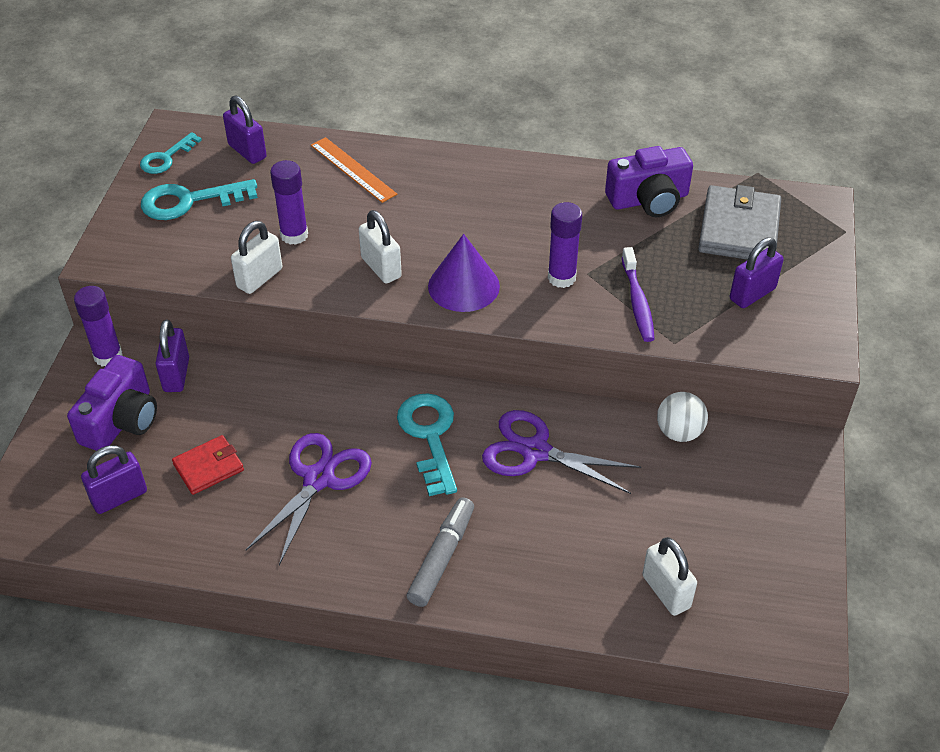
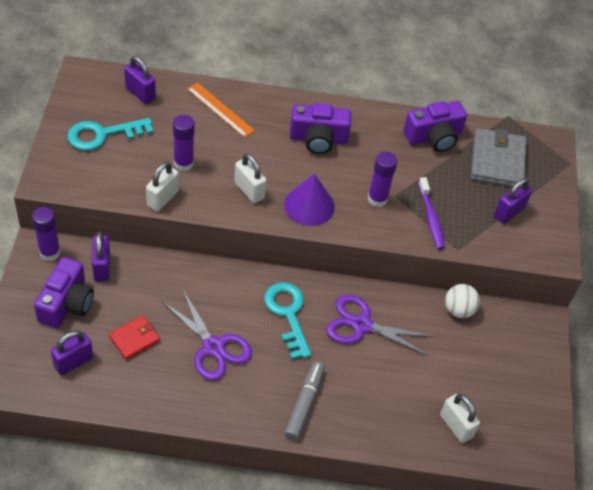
camera: 10 degrees left, 5 degrees up
(166, 158) = (80, 98): turquoise key -> none
(318, 479) = (213, 347): purple scissors -> purple scissors turned 120 degrees clockwise
(485, 203) = (318, 139): none -> purple camera

